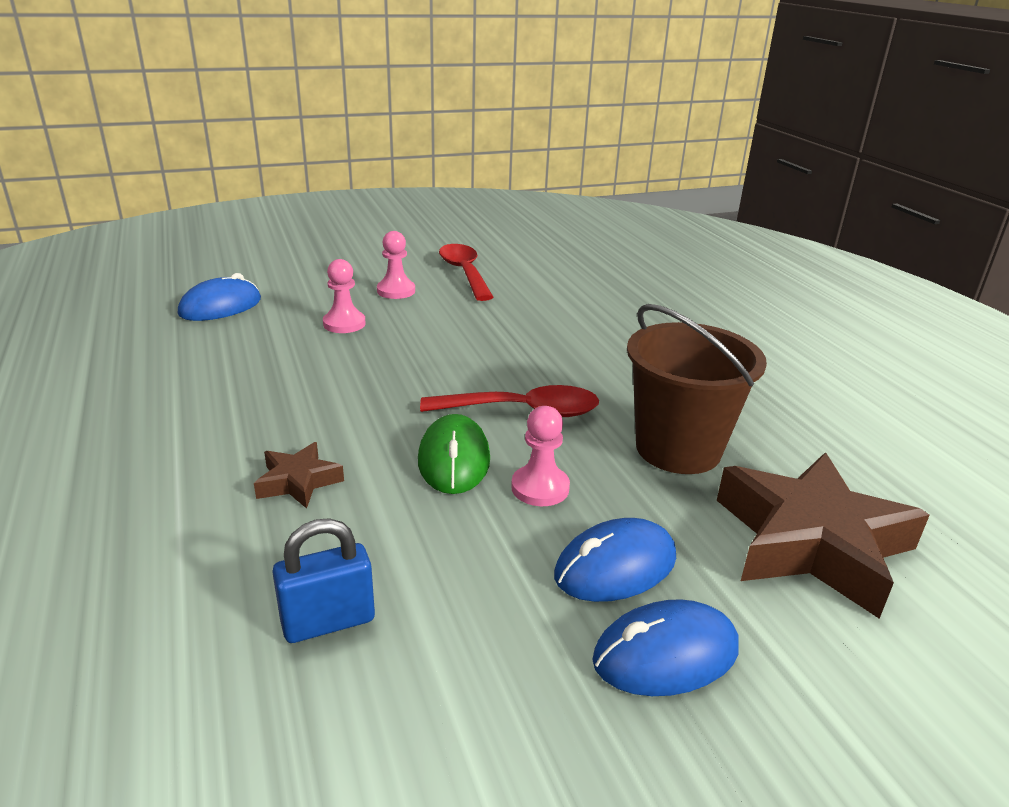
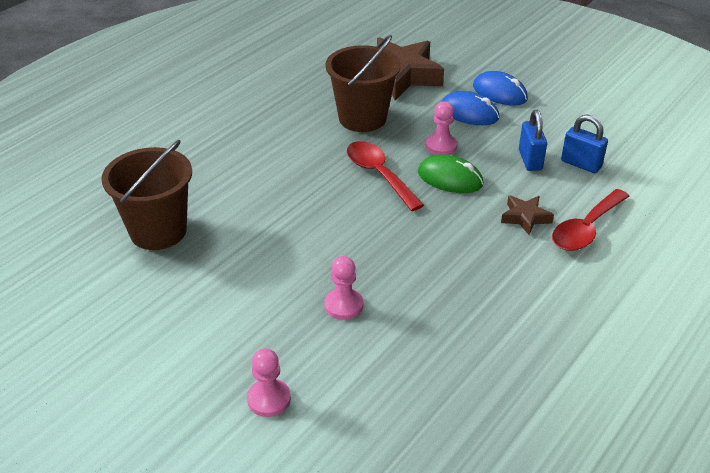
camera: 120 degrees left, 10 degrees up
(220, 307) = (386, 402): blue mouse -> none
(396, 291) = (254, 311): pink pawn -> pink pawn (269, 399)
(409, 562) = (530, 160): none -> blue padlock
(454, 460) = (450, 178): green mouse -> green mouse turned 60 degrees clockwise
(464, 273) = (175, 291): red spoon -> red spoon (586, 229)
(554, 282) = (158, 231): none -> brown bucket

